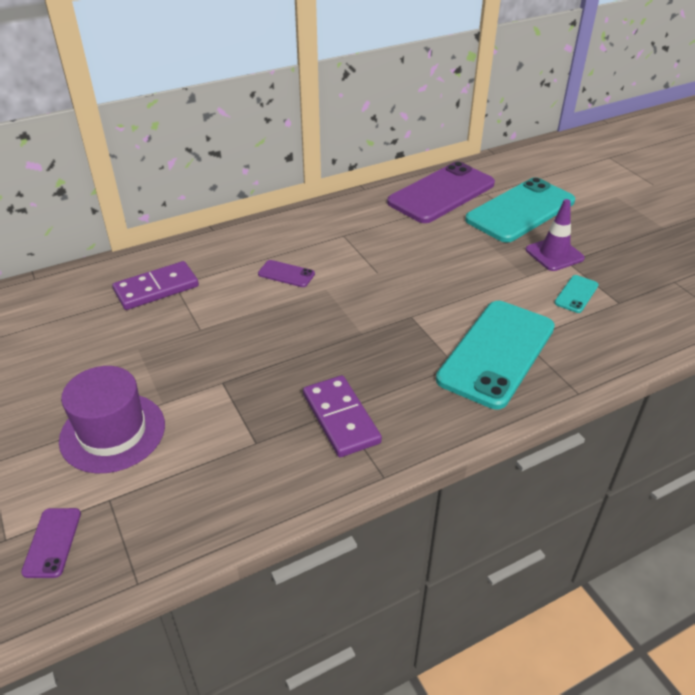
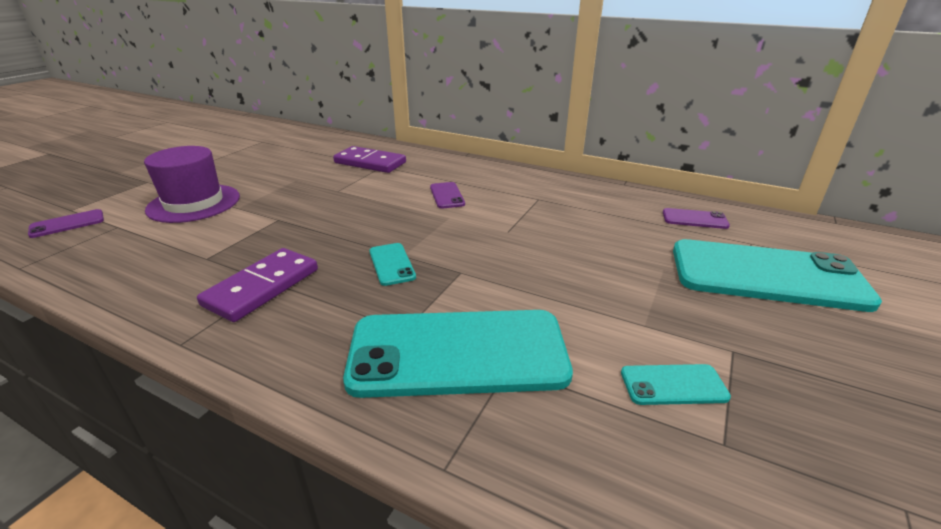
camera: 55 degrees right, 10 degrees down
(370, 343) = (391, 264): none -> turquoise phone
(441, 193) = (694, 219): purple phone -> purple phone, size x0.42
(554, 254) = (728, 333): purple traffic cone -> none

